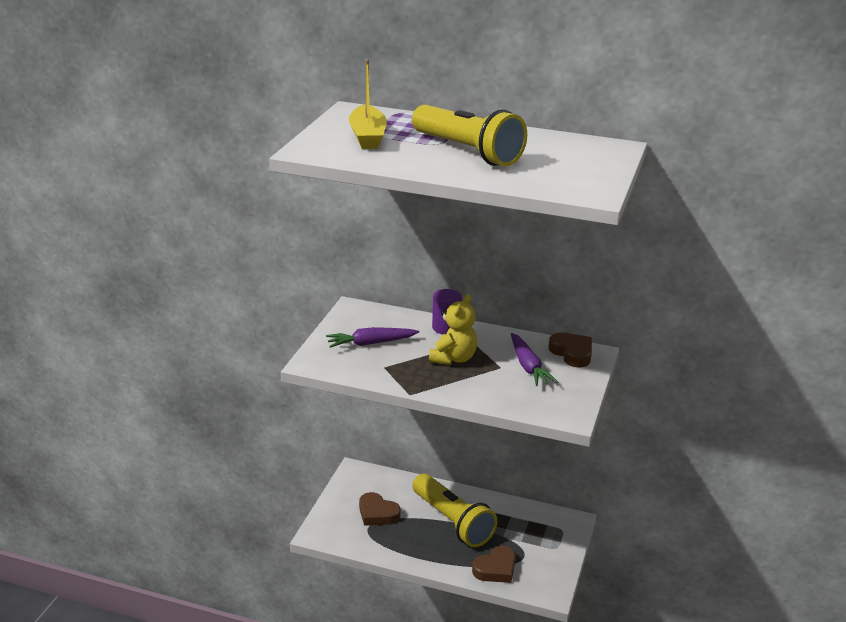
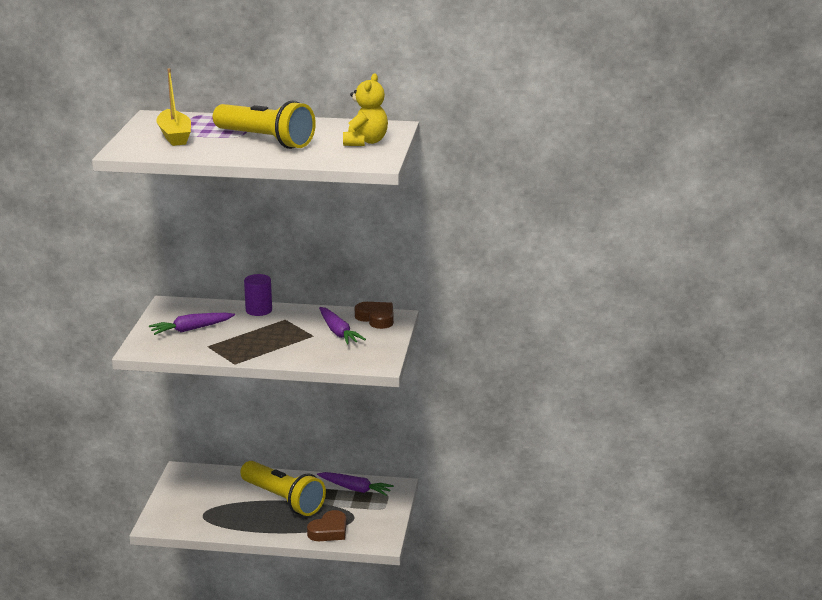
camera: 10 degrees left, 5 degrees down
(377, 513) = (210, 502): brown heart -> none
(453, 358) = (269, 333): yellow teddy bear -> yellow teddy bear (365, 142)
(529, 519) = (355, 489): none -> purple carrot

